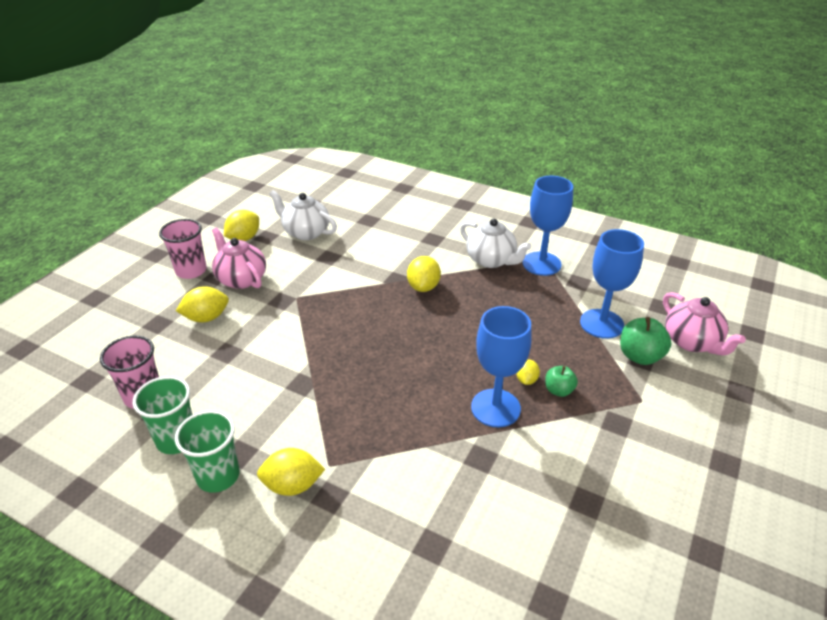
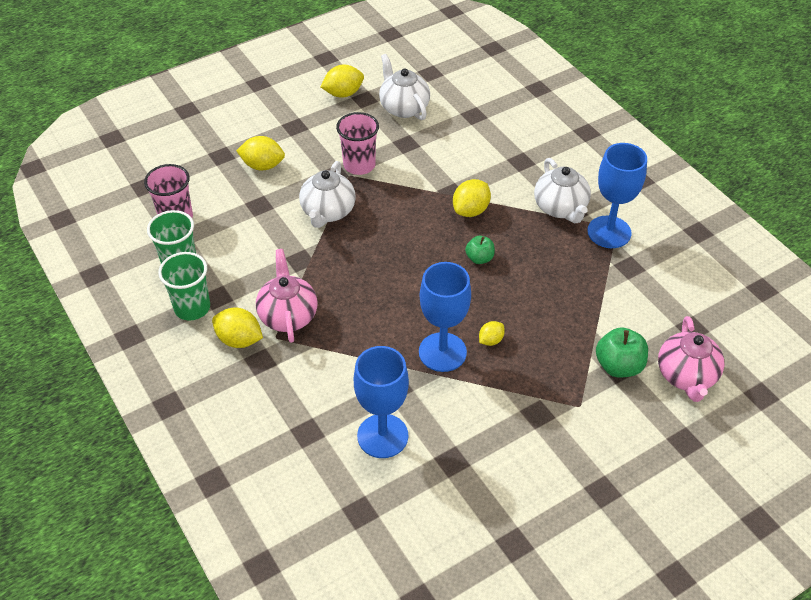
camera: 30 degrees right, 10 degrees up
(191, 271) = (277, 112): pink cup -> pink cup (359, 165)
(241, 279) = (314, 137): pink teapot -> pink teapot (288, 315)
(299, 333) = (328, 212): none -> white teapot
(558, 390) = (511, 362): green apple -> green apple (479, 258)
(601, 324) = (611, 319): blue goblet -> blue goblet (382, 436)

